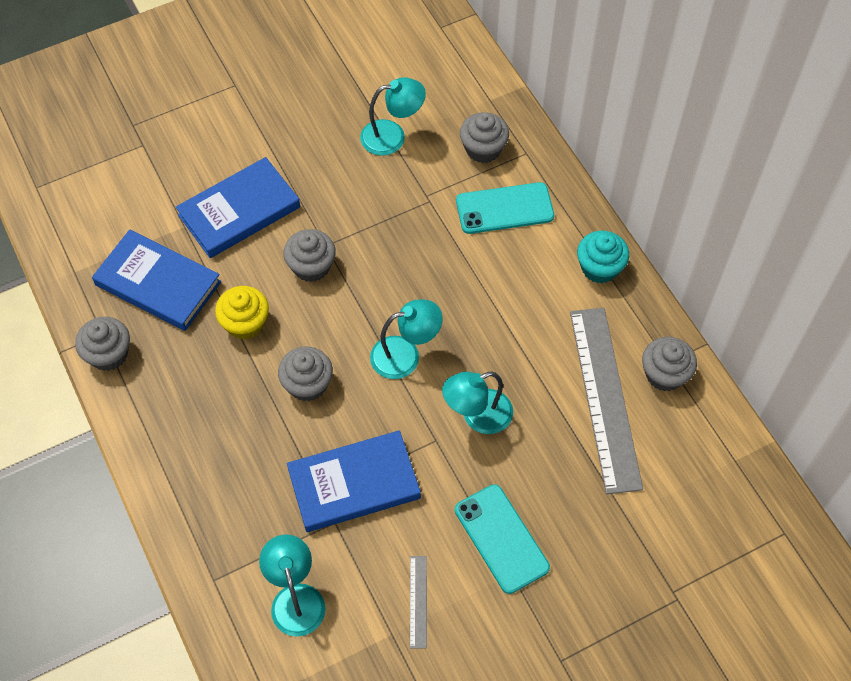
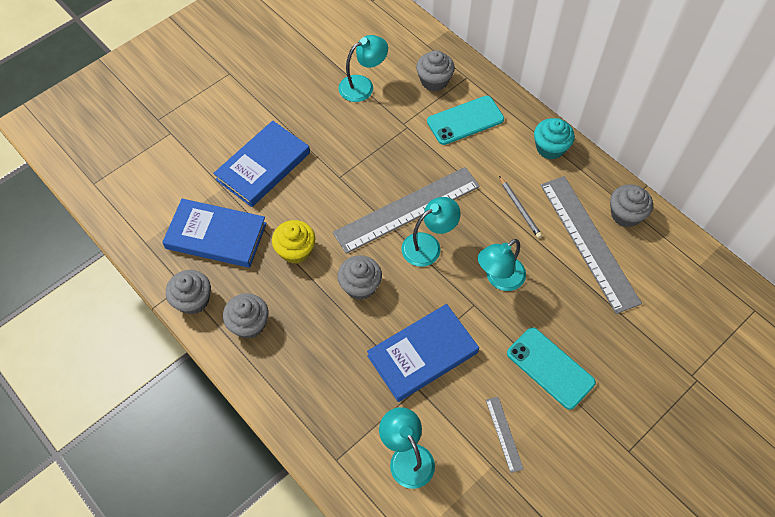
camera: 15 degrees left, 0 degrees up
(311, 266) = (333, 195): grey cupcake -> grey cupcake (249, 324)
(394, 304) = (407, 209): none -> grey ruler
(534, 335) = (520, 208): none -> grey pencil

